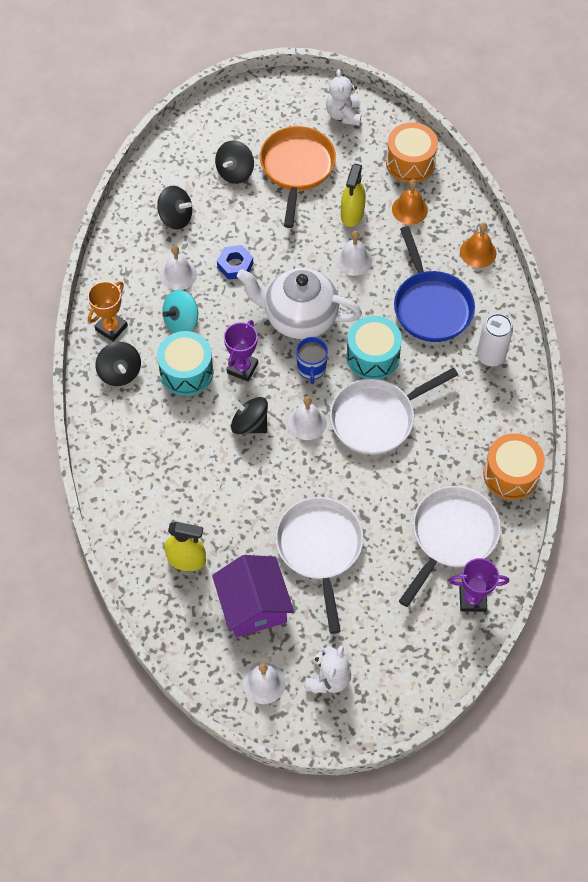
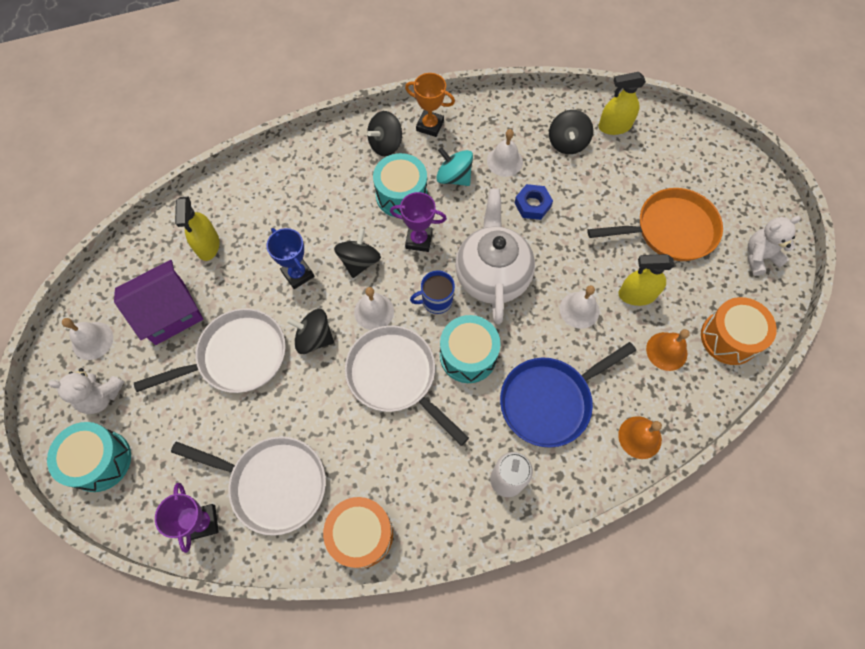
camera: 75 degrees right, 5 degrees up
(171, 174) = (614, 126): none -> yellow spray bottle
(235, 172) = (640, 177): black spinning top -> black spinning top (314, 338)
(247, 481) = (298, 274): none -> blue trophy
(394, 684) = (100, 461): none -> turquoise drum

